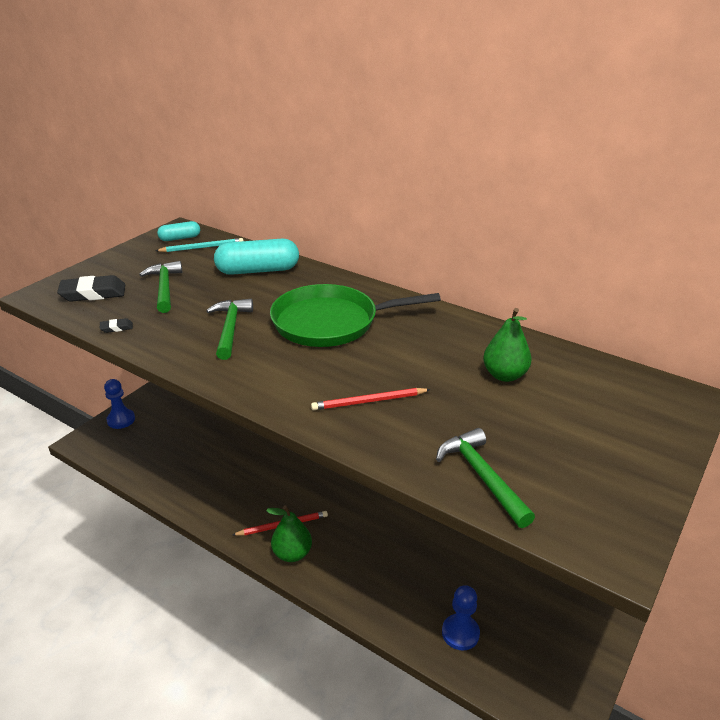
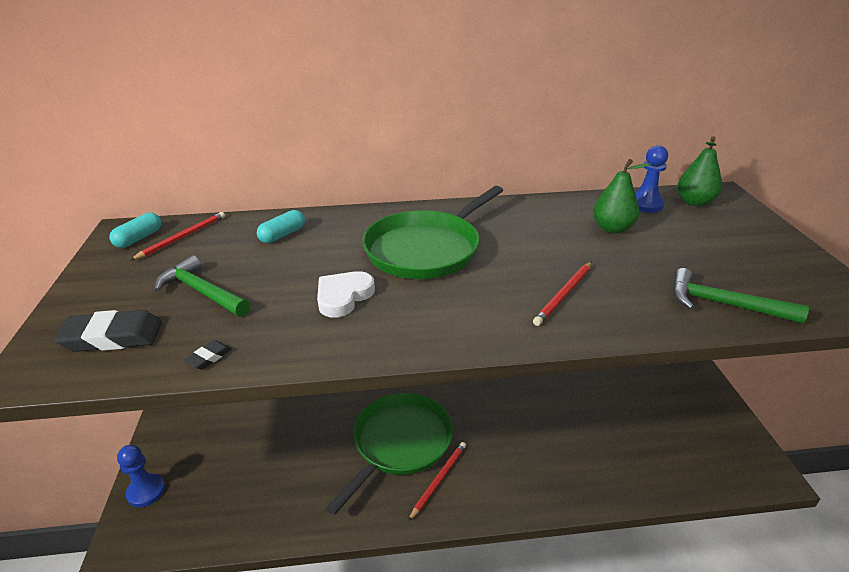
camera: 40 degrees left, 0 degrees up
(93, 293) = (112, 337): black eraser -> black eraser turned 45 degrees clockwise
(202, 247) = (183, 237): turquoise pencil -> red pencil
(230, 329) = (343, 297): green hammer -> white heart
(258, 270) = (282, 235): turquoise capsule -> turquoise capsule, size x0.55
(286, 485) = (399, 443): none -> green pan
(292, 554) = (476, 498): green pear -> green pear (694, 202)
(460, 633) = (656, 465): blue pawn -> blue pawn (645, 204)

